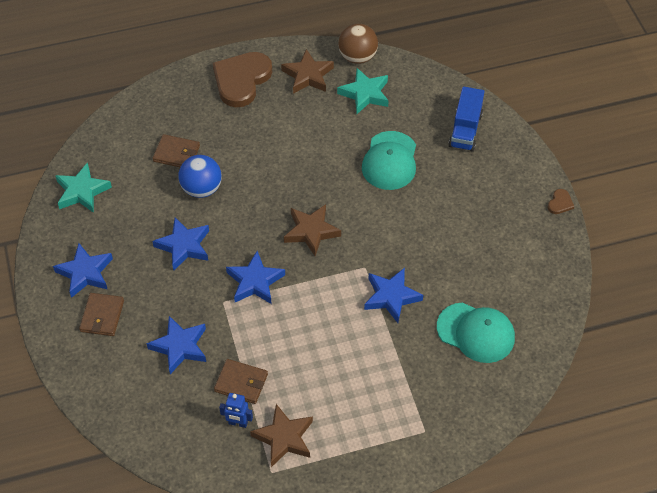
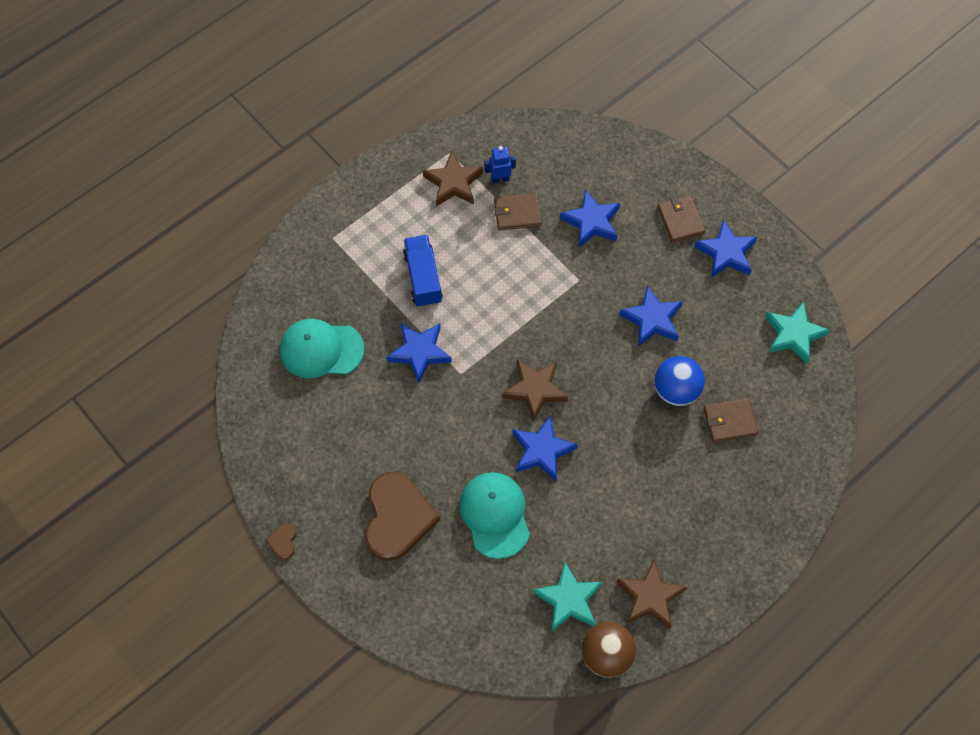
camera: 155 degrees right, 10 degrees up
(241, 80) = (723, 554): brown heart -> brown heart (397, 518)
(255, 282) = (560, 312): blue star -> blue star (542, 451)
(465, 130) = (427, 598): blue truck -> blue truck (423, 278)

